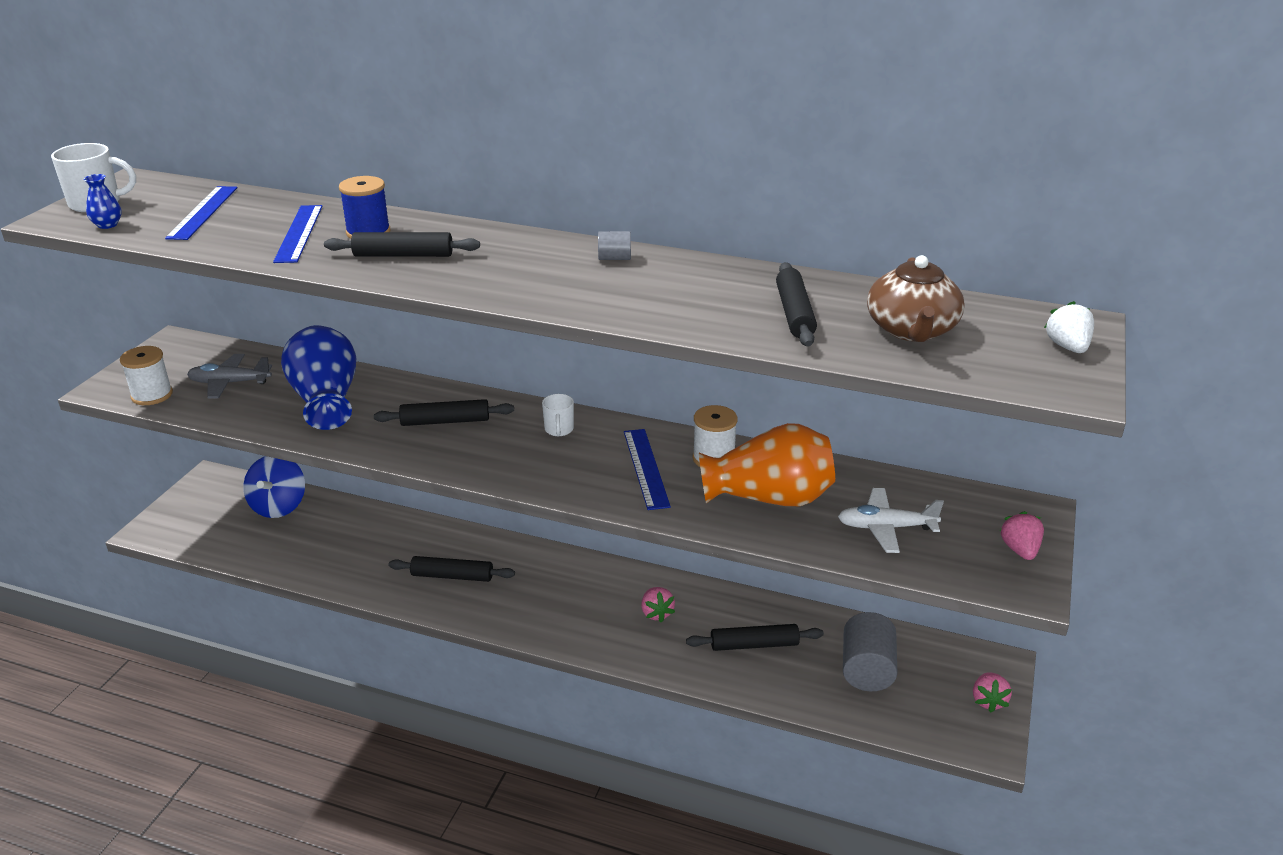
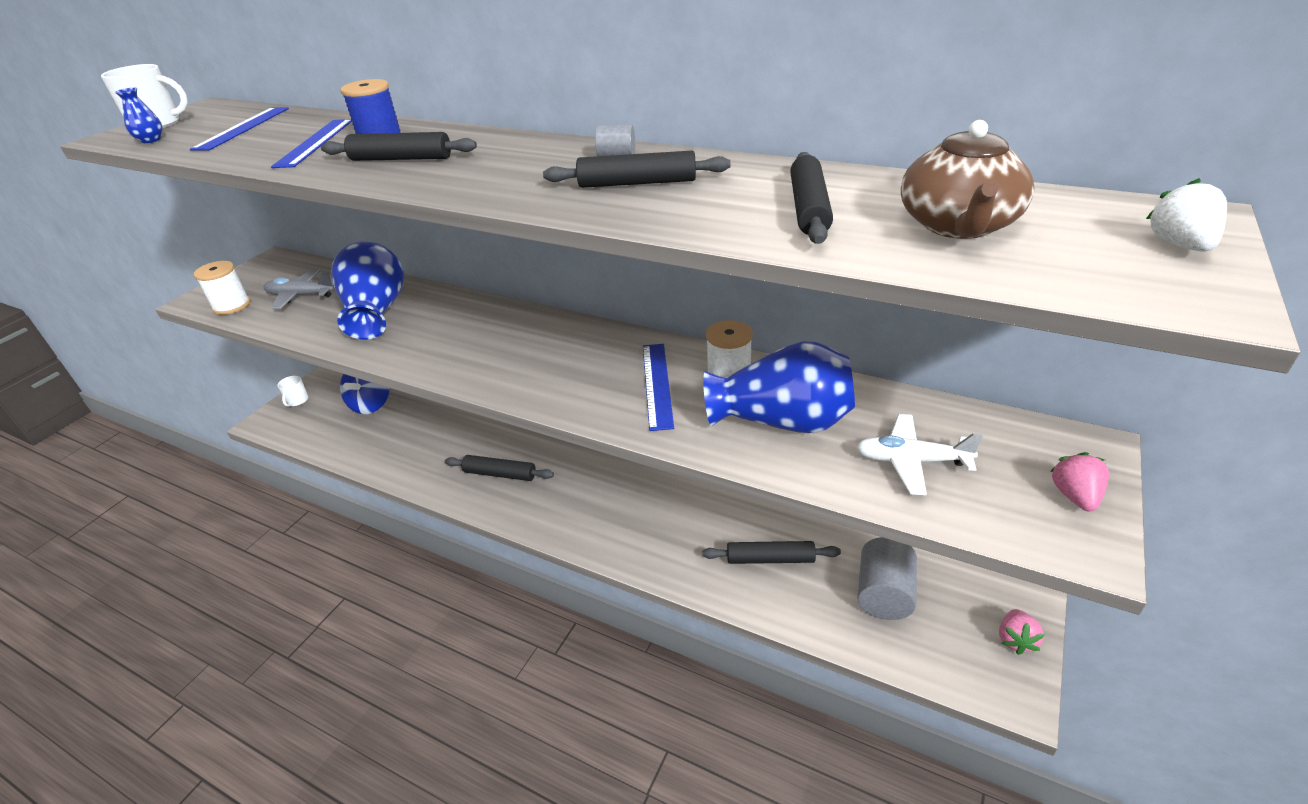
camera: 10 degrees right, 5 degrees up
(445, 421) = (475, 333): black rolling pin -> black rolling pin (637, 183)
(559, 430) = (580, 343): white mug -> white mug (297, 401)
(656, 613) = (679, 520): pink strawberry -> none
(769, 498) = (782, 421): orange vase -> blue vase

